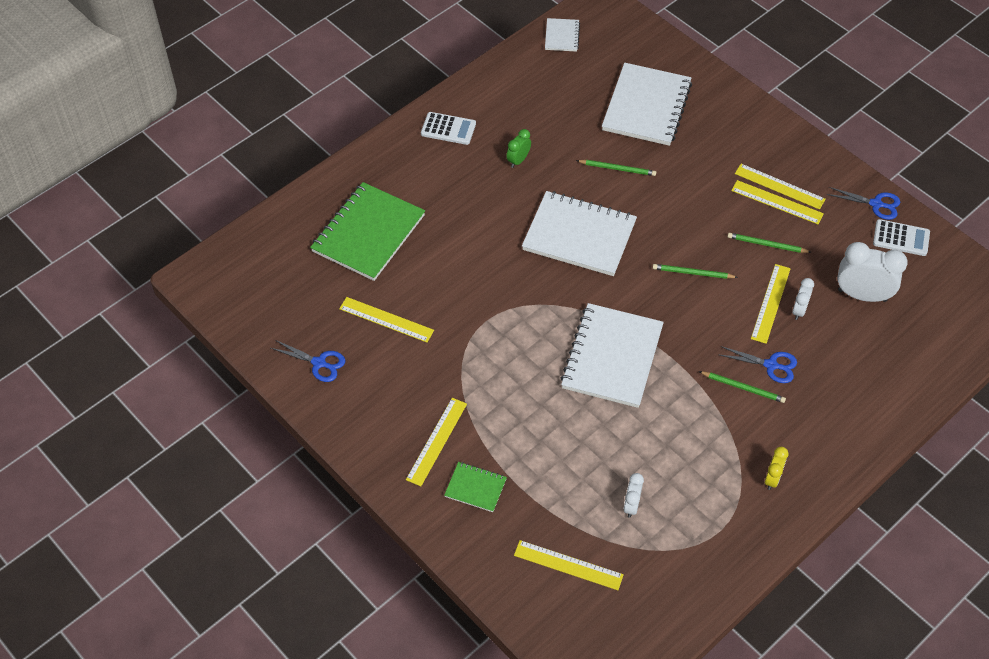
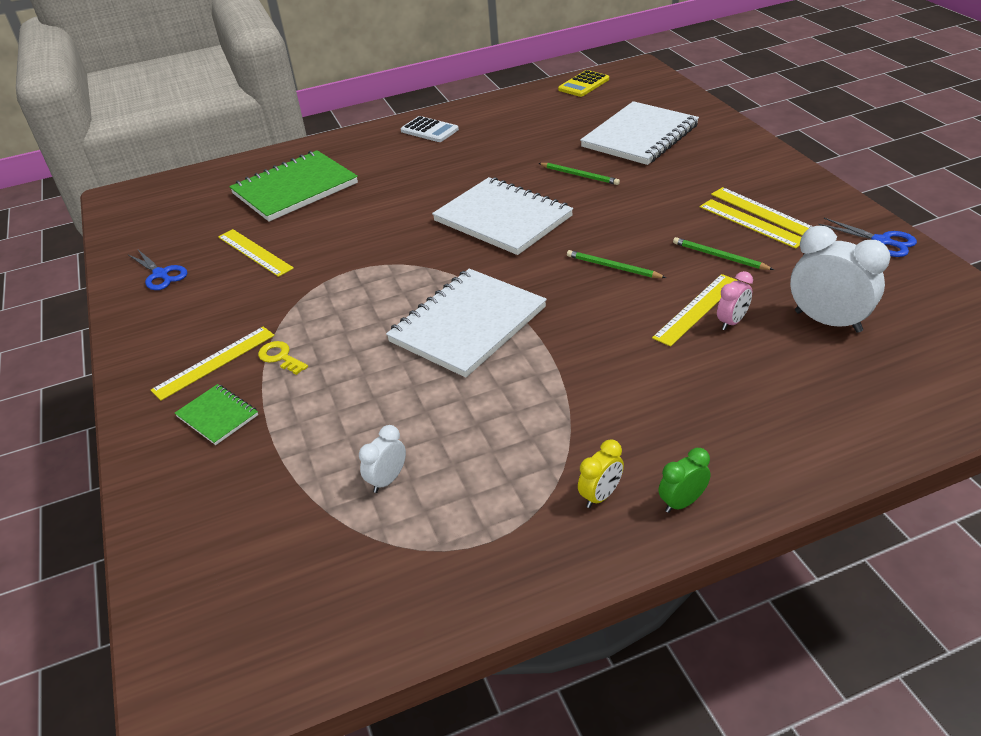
camera: 25 degrees right, 15 degrees down
(486, 423) = (280, 357): none -> yellow key
(518, 160) = (480, 158): green clock -> green clock (682, 502)
(562, 36) = (584, 84): white notebook -> yellow calculator
(568, 565) = (258, 528): yellow ruler -> none
(743, 388) = (615, 385): green pencil -> none
(771, 365) = (665, 369): blue scissors -> none
(799, 310) = (732, 322): white clock -> pink clock
(901, 238) = (906, 276): white calculator -> none

